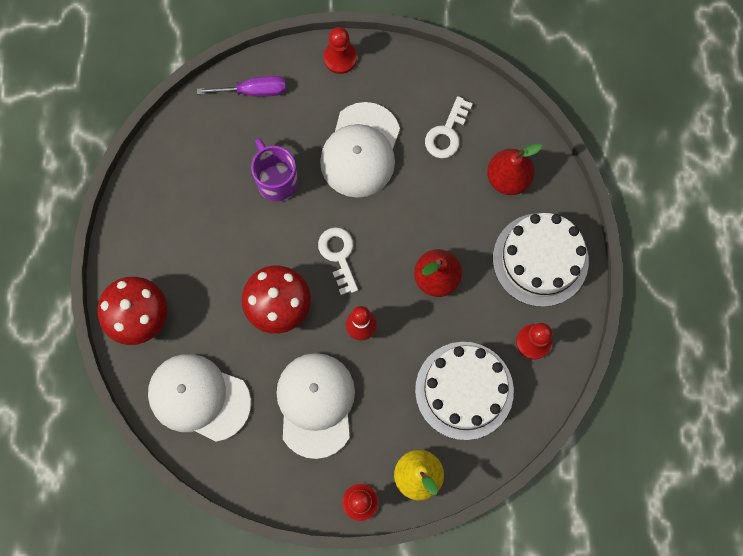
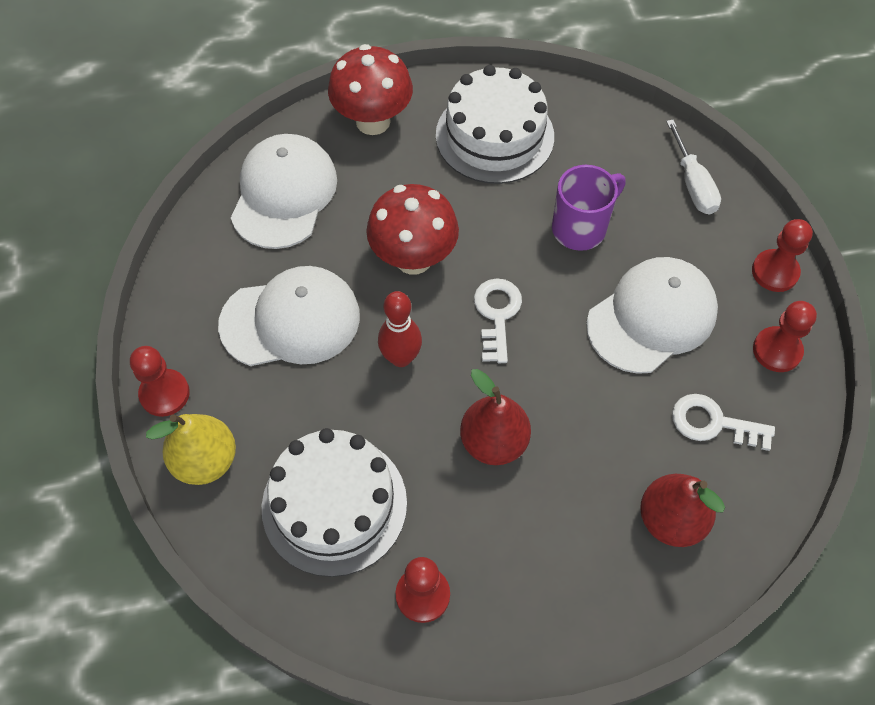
camera: 80 degrees right, 15 degrees down
(253, 91) = (693, 184): purple screwdriver -> white screwdriver
(338, 255) = (497, 314): white key -> white key turned 60 degrees counterclockwise
(360, 150) = (652, 317): white cap -> white cap turned 135 degrees clockwise
(401, 76) = (777, 350): none -> red pawn
(540, 259) = (554, 587): white cake -> white cake (494, 136)

